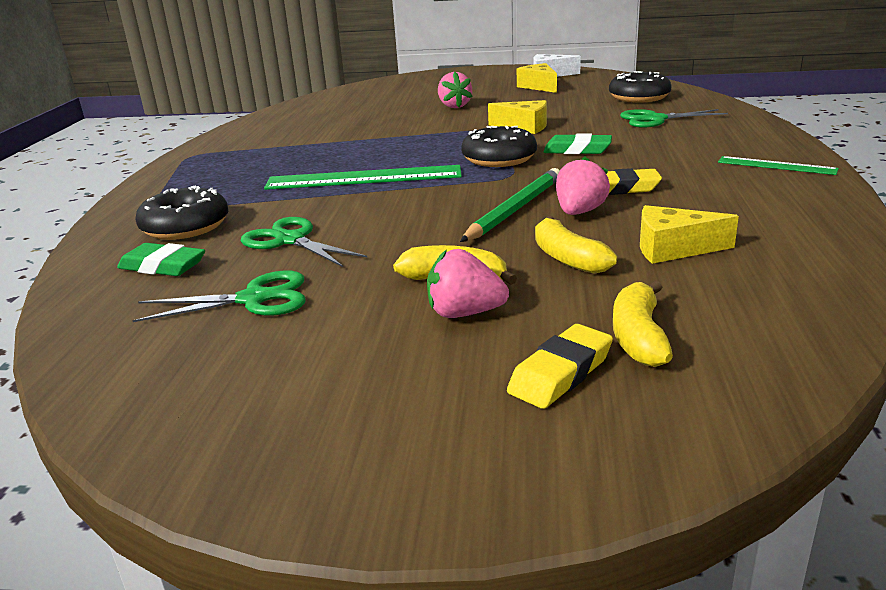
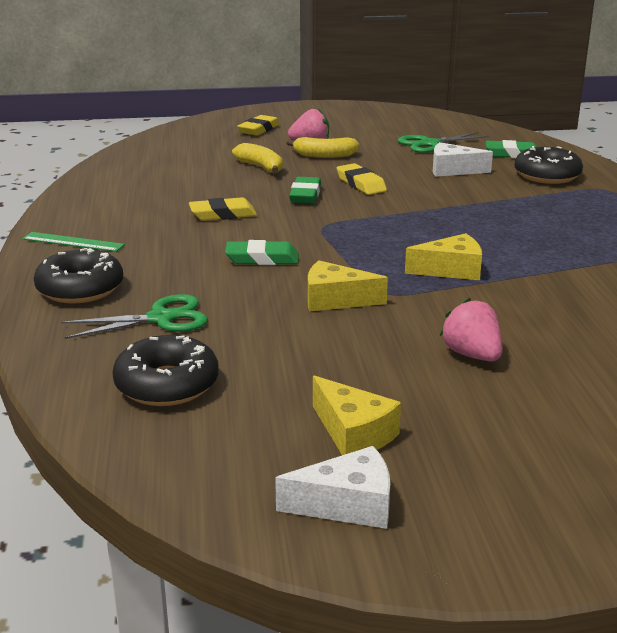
camera: 165 degrees right, 0 degrees up
(290, 240) = (453, 170): green scissors -> white cheese
(364, 178) = (460, 219): green ruler -> none
(434, 223) = (361, 184): none -> yellow eraser
(499, 158) = (342, 245): black donut -> black donut (80, 289)
(515, 209) = (305, 195): green pencil -> green eraser
(579, 212) = (255, 194): pink strawberry -> none
(638, 337) = (224, 140): yellow banana -> none
(673, 248) = (195, 174): yellow cheese -> yellow cheese (451, 270)

